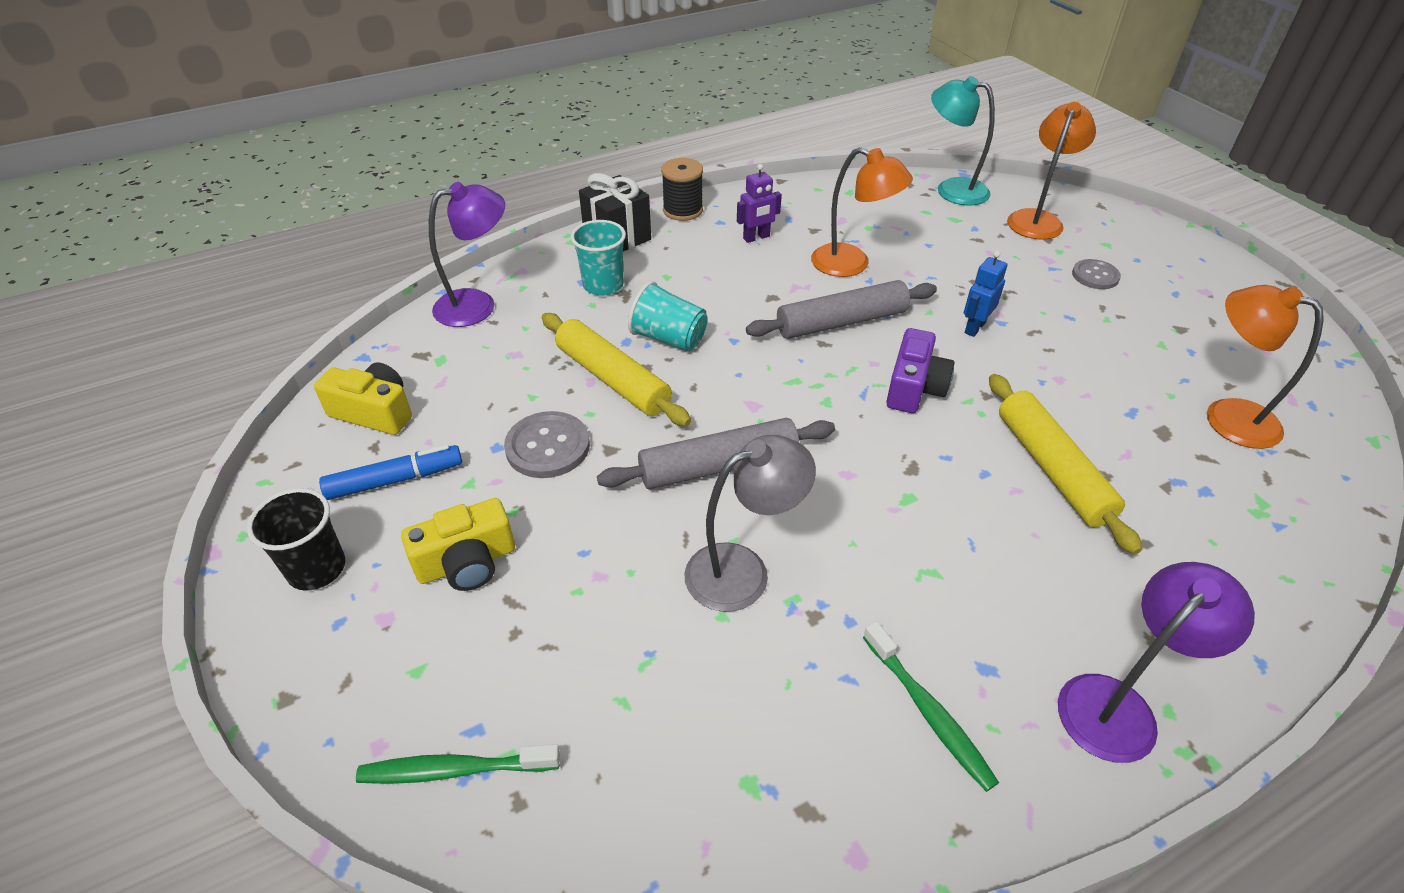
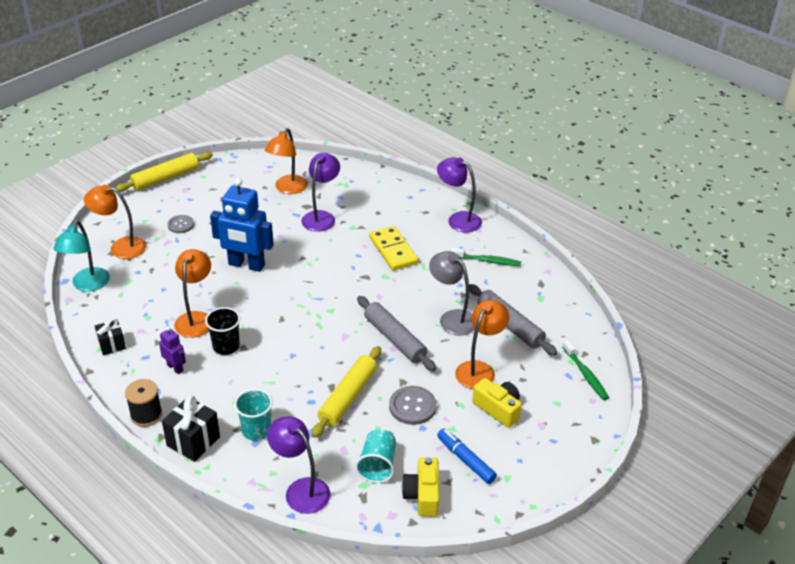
camera: 110 degrees left, 5 degrees down
(317, 568) = (533, 463): black cup -> black cup (226, 346)
(579, 568) = (479, 369): none -> orange lamp
(669, 338) = (301, 383): turquoise cup -> turquoise cup (377, 465)
(821, 197) = (112, 345): none -> black gift
(841, 322) = (259, 314): grey rolling pin -> grey rolling pin (510, 325)
(914, 387) = (307, 281): purple camera -> none
(928, 712) = (487, 261): green toothbrush -> green toothbrush turned 60 degrees clockwise
(974, 327) = (246, 265): blue robot -> blue robot, size x2.08
(994, 533) = (393, 250): none -> yellow domino
(1052, 469) = (346, 236): yellow rolling pin -> yellow rolling pin (165, 178)
(1124, 446) = (321, 217): none -> purple lamp

